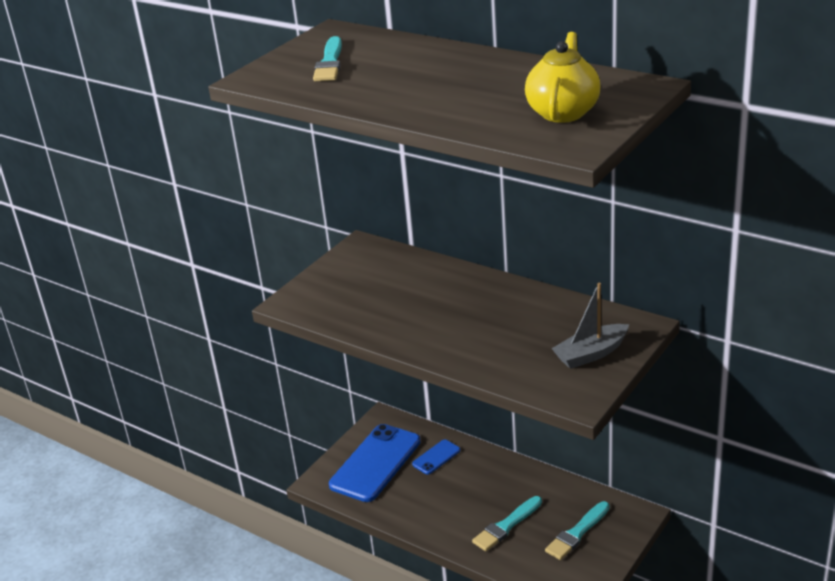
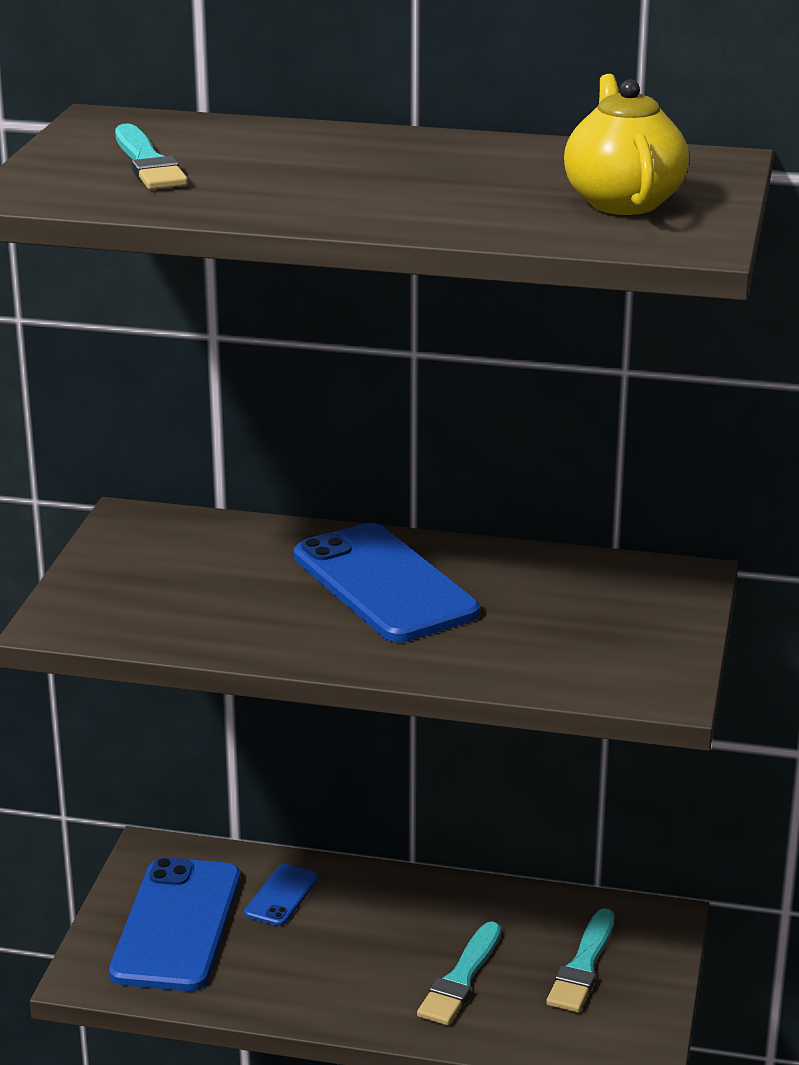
camera: 25 degrees left, 5 degrees down
(467, 305) = (384, 584): none -> blue phone
(591, 354) = (636, 626): grey boat -> none

